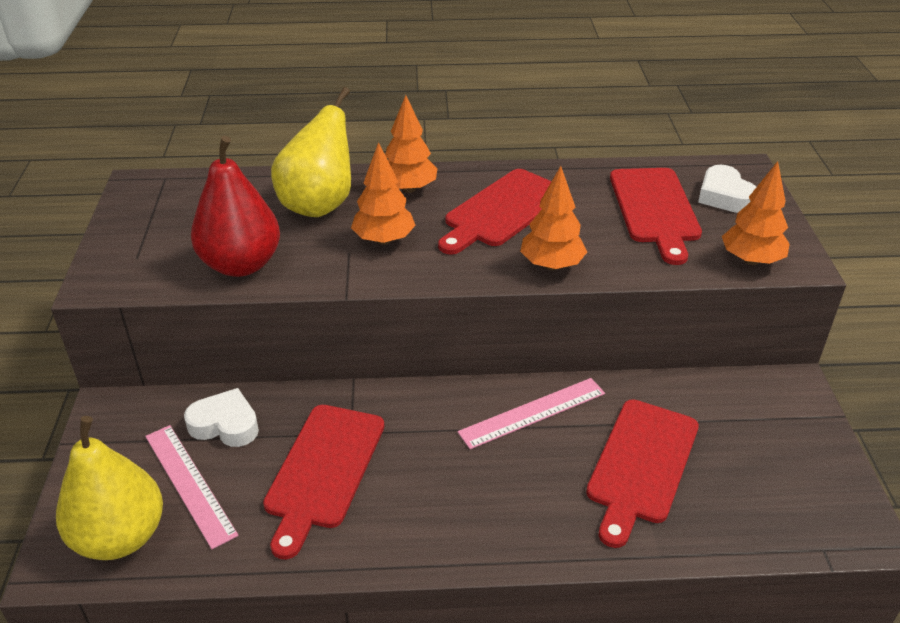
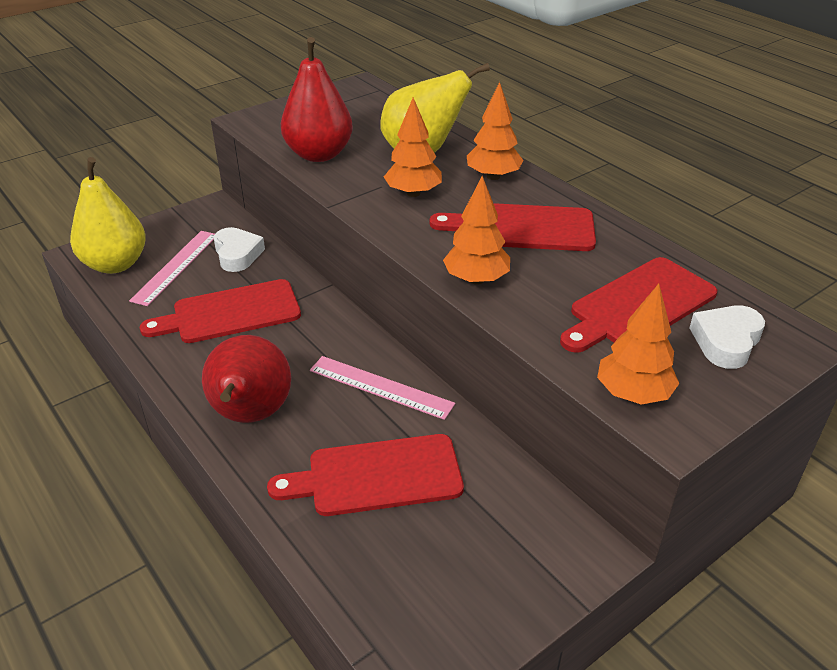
camera: 55 degrees right, 0 degrees up
(497, 517) = (251, 415): none -> red pear

